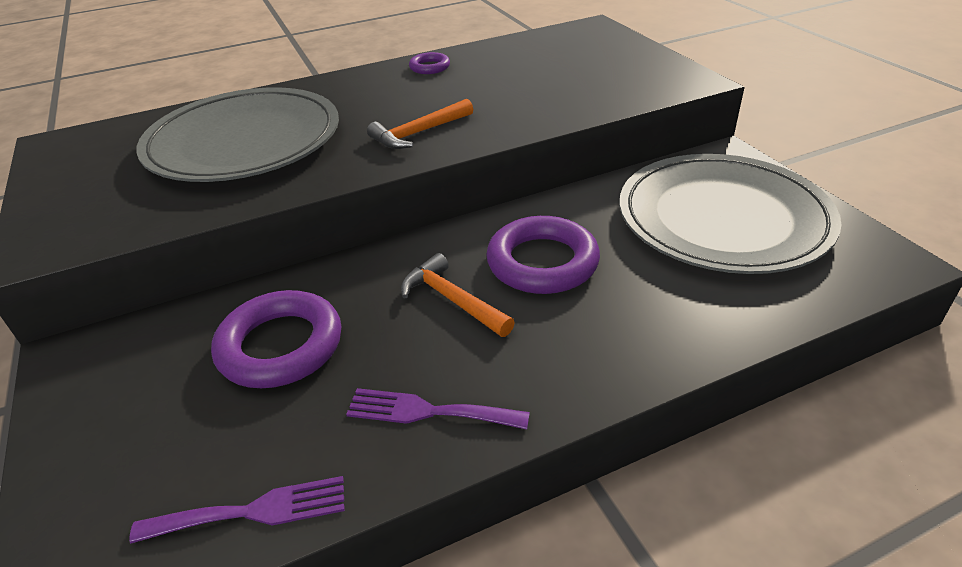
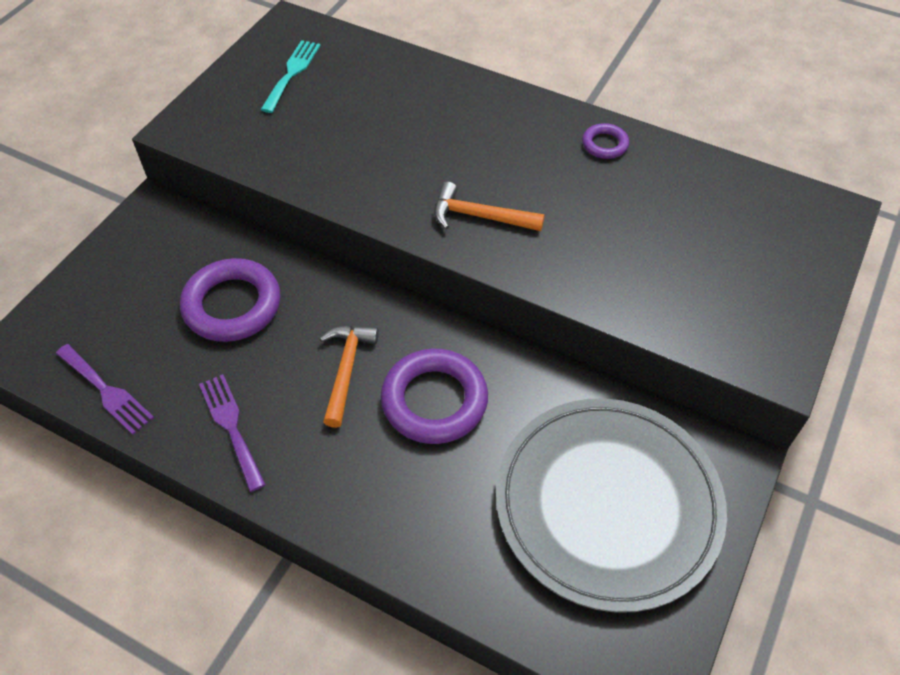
camera: 50 degrees right, 15 degrees up
(110, 161) = (292, 73): none -> turquoise fork
(244, 142) = (375, 122): grey plate -> none

